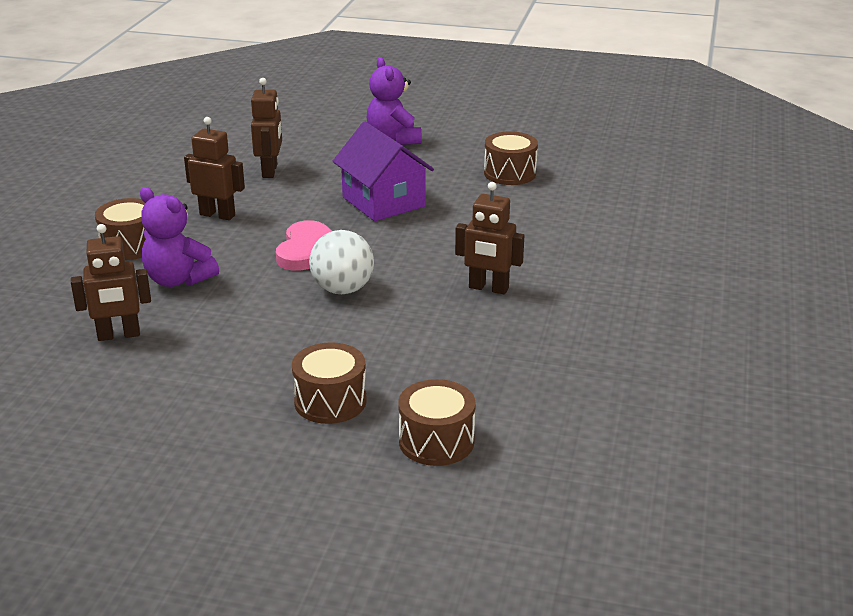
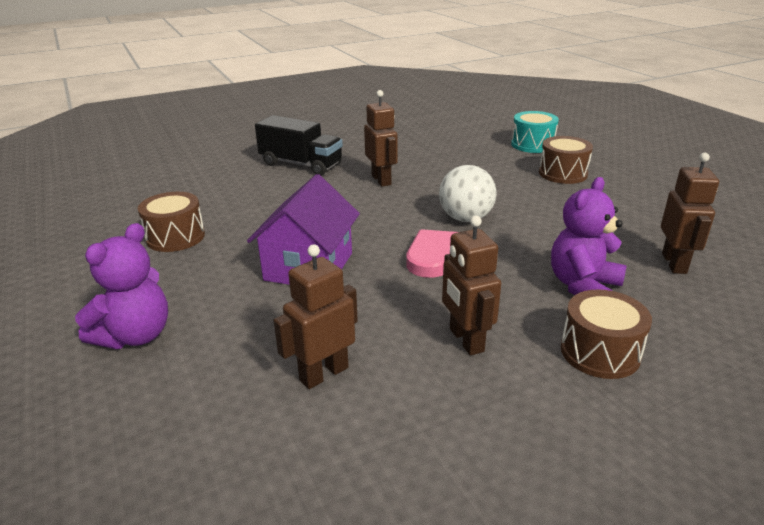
camera: 130 degrees left, 0 degrees up
(119, 335) = (674, 263): brown robot -> brown robot turned 60 degrees clockwise
(178, 280) = (583, 286): purple teddy bear -> purple teddy bear turned 135 degrees counterclockwise
(436, 441) = (532, 144): brown drum -> turquoise drum
(596, 264) = (301, 164): none -> black truck

